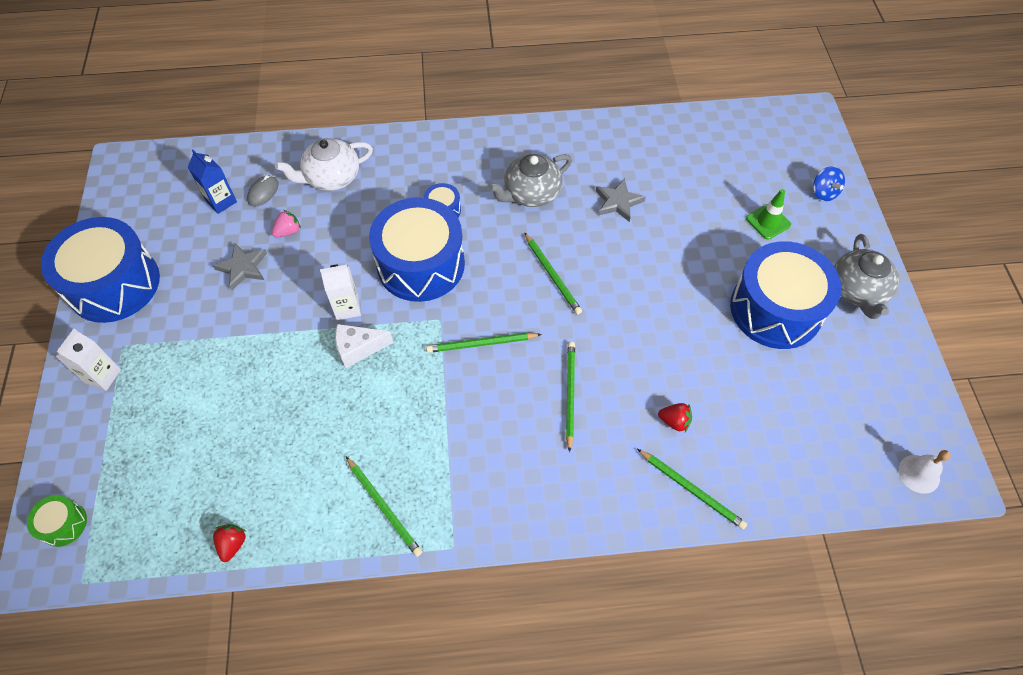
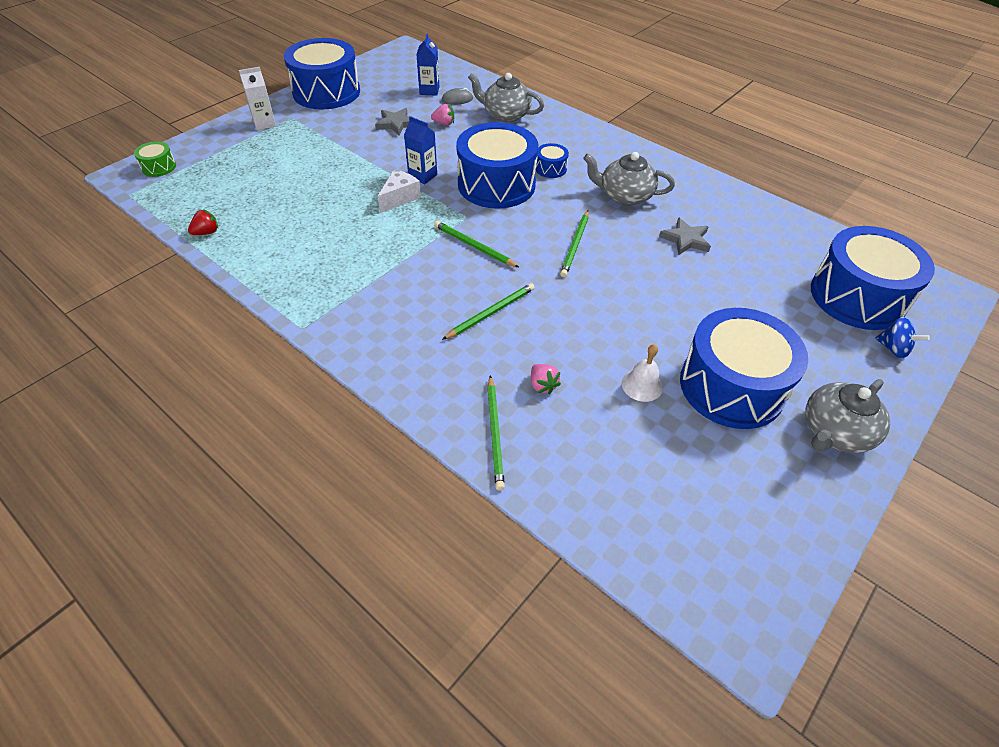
camera: 45 degrees right, 10 degrees down
(331, 177) = (505, 115): white teapot -> grey teapot
(347, 308) = (422, 176): white carton -> blue carton
(358, 349) = (399, 198): white cheese -> white cheese turned 90 degrees clockwise
(384, 507) = (298, 278): green pencil -> none
(674, 421) = (542, 385): red strawberry -> pink strawberry
(766, 164) = (857, 297): none -> blue drum
(768, 222) = (806, 331): green traffic cone -> none
(823, 193) = (893, 349): blue spinning top -> blue spinning top turned 75 degrees counterclockwise
(919, 474) = (713, 601): white bell -> white bell (642, 385)

